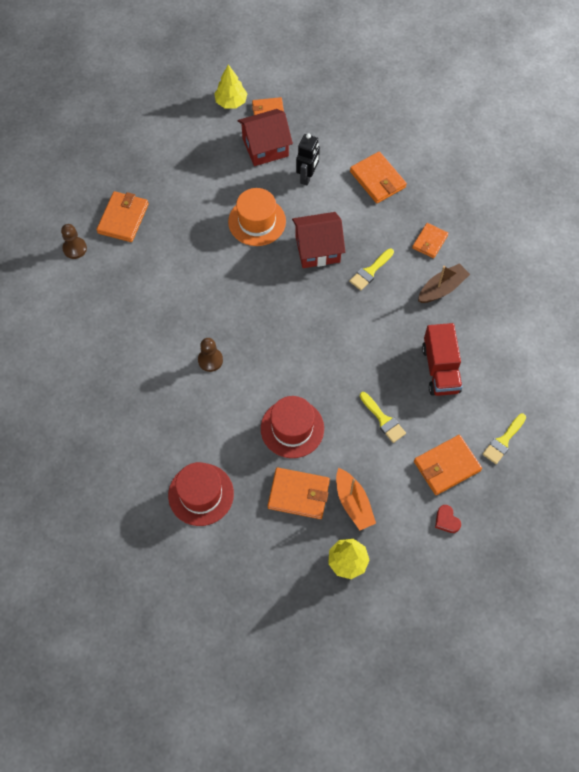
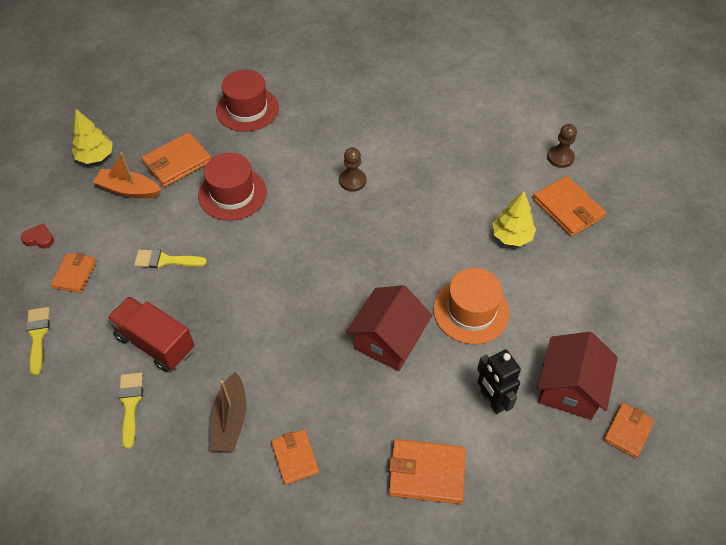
camera: 130 degrees right, 10 degrees down
(231, 102) = (669, 400): yellow tree -> yellow tree (511, 236)
(370, 271) = (317, 368): yellow brush -> yellow brush (130, 404)
(446, 466) = (75, 274): orange wallet -> orange wallet, size x0.65

